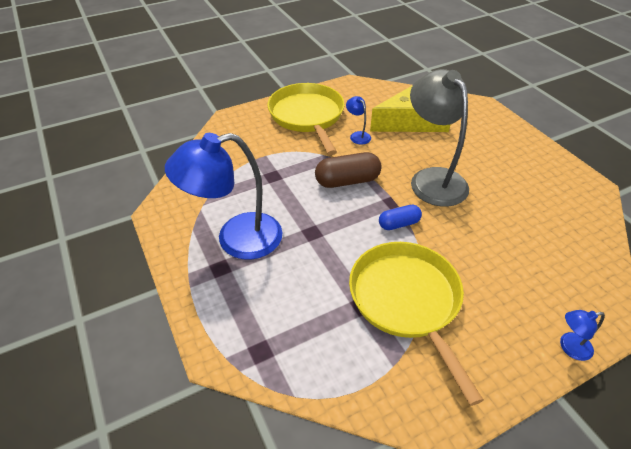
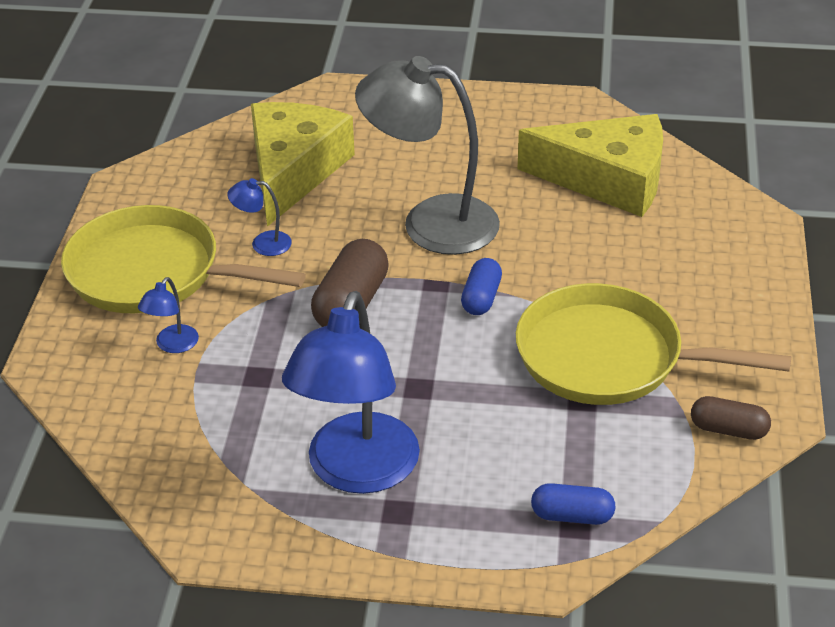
camera: 55 degrees left, 5 degrees down
(267, 346) = (572, 516): none -> blue capsule
(402, 396) = (728, 430): none -> brown capsule
(550, 228) = (608, 179): none -> yellow cheese
(569, 347) = (768, 270): blue lamp -> blue lamp (172, 345)

